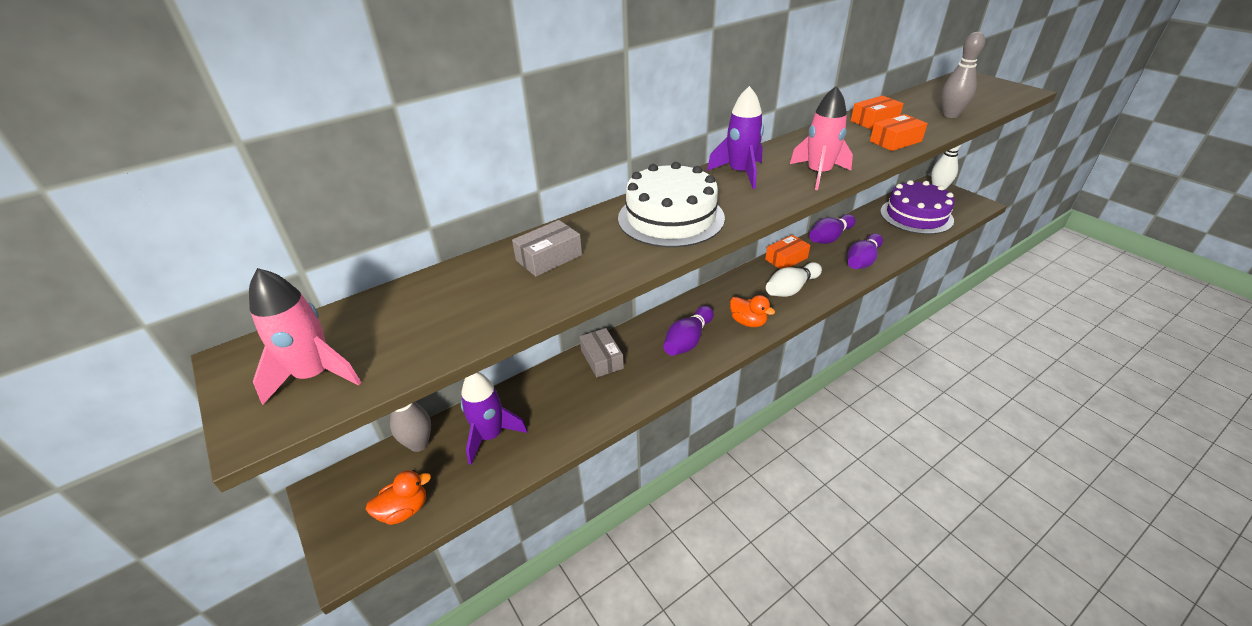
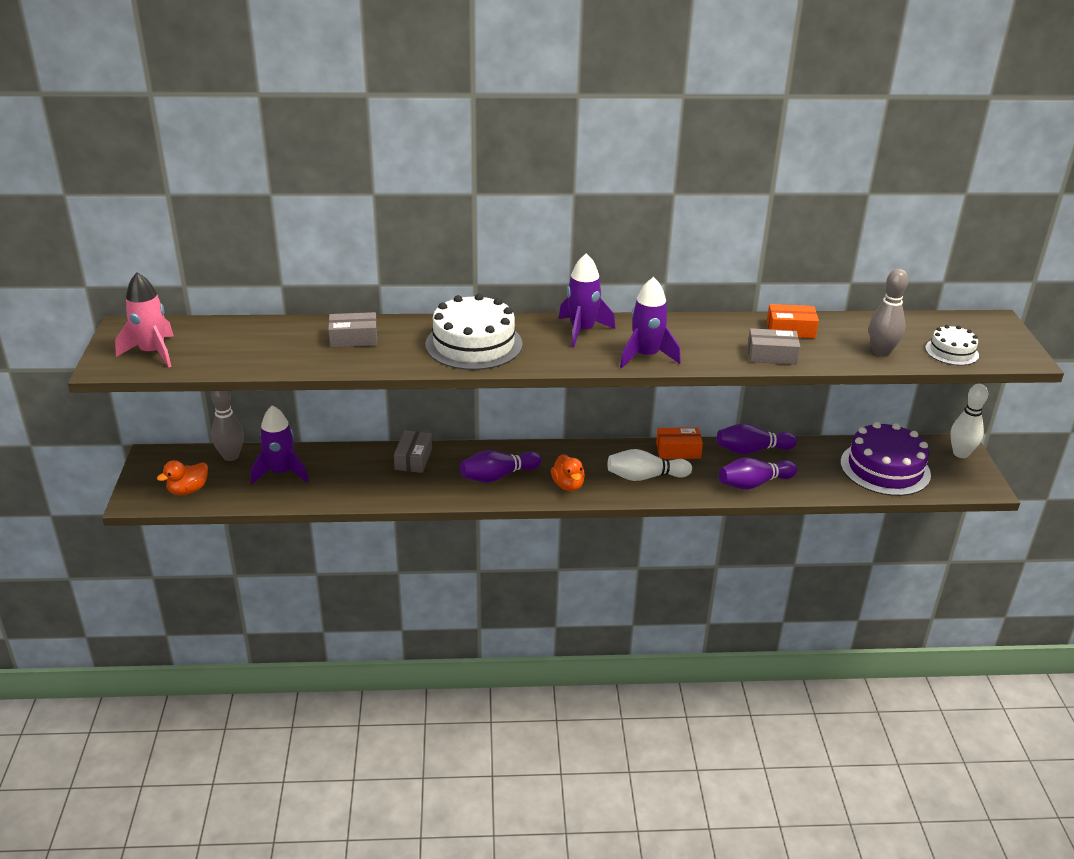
camera: 30 degrees right, 5 degrees down
(404, 510) = (188, 490): orange duck -> orange duck turned 135 degrees clockwise
(818, 174) = (646, 356): pink rocket -> purple rocket
(895, 141) = (771, 355): orange box -> grey box
(984, 101) = (951, 351): none -> white cake

